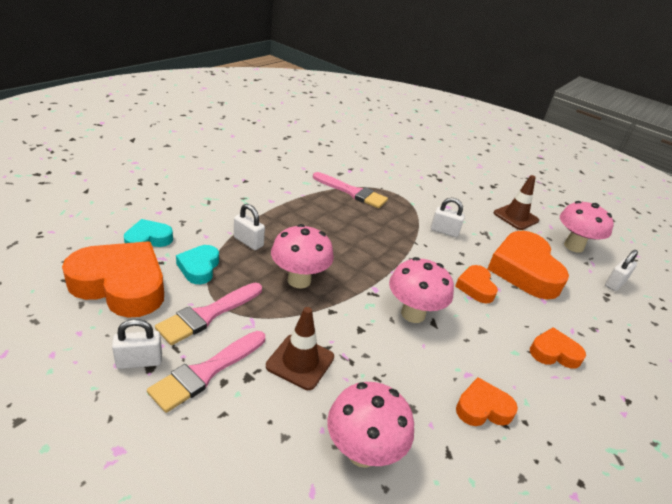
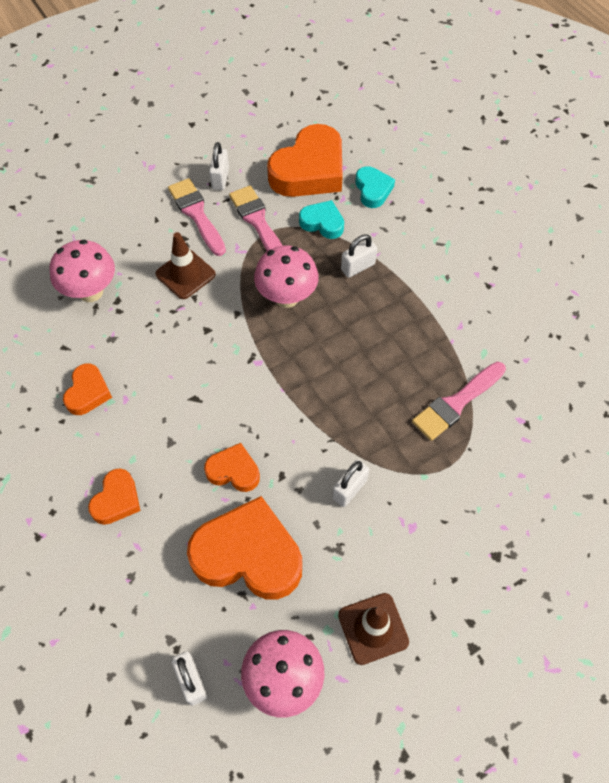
camera: 115 degrees right, 25 degrees up
(413, 314) = (212, 383): pink mushroom -> none

